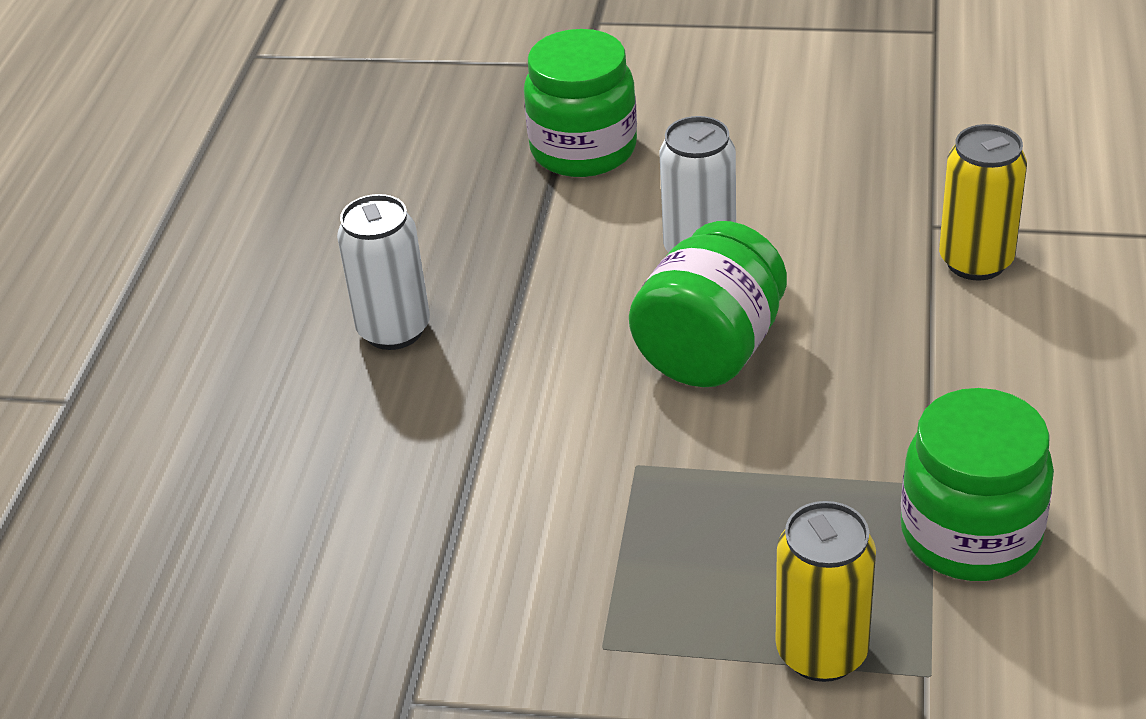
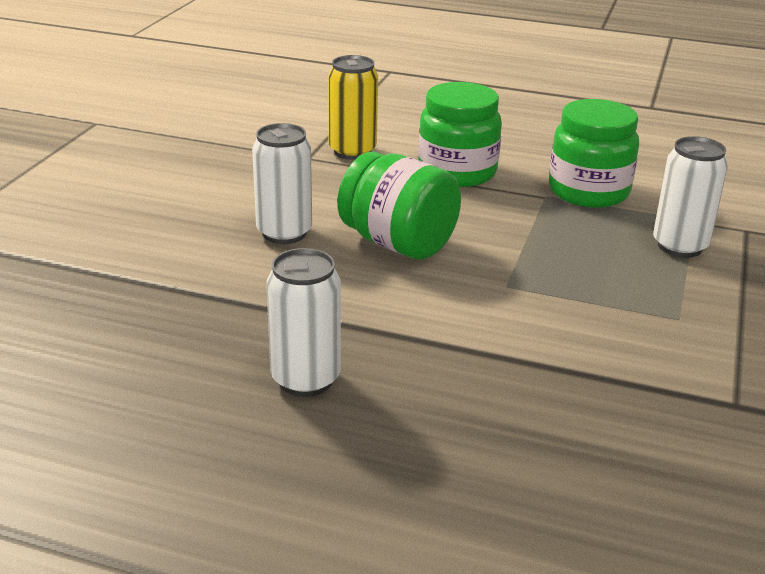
camera: 85 degrees left, 10 degrees down
(583, 150) = (117, 263): green jar -> green jar (457, 172)
(821, 652) = (680, 246): yellow can -> white can

